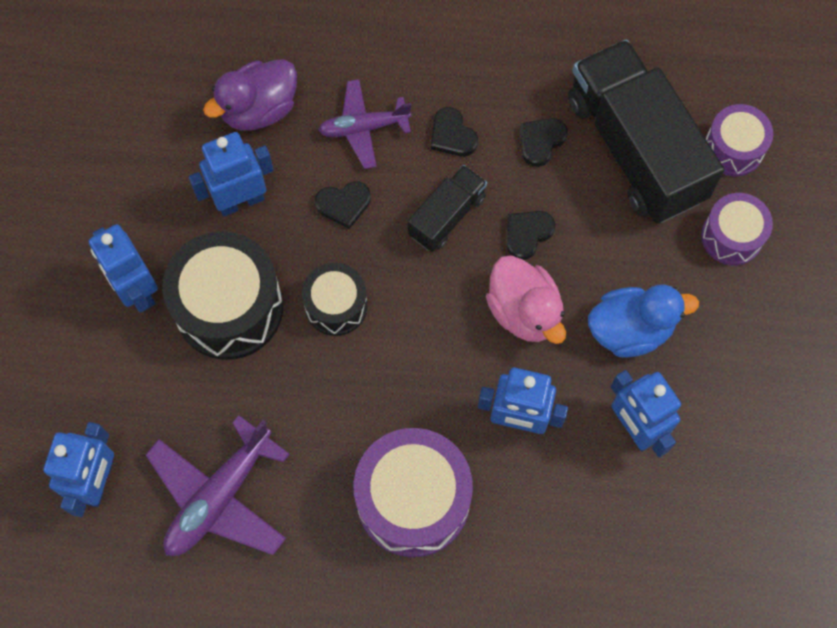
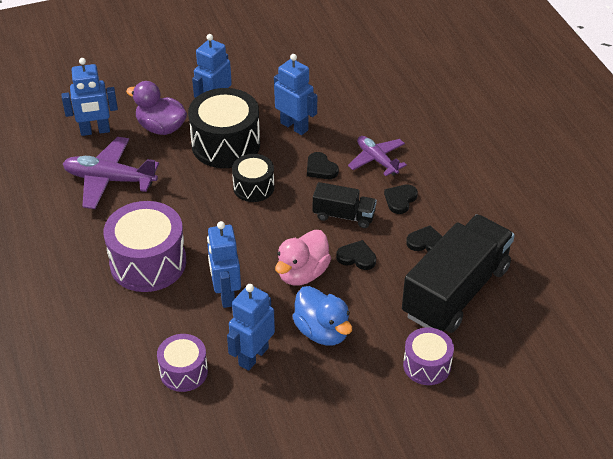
camera: 65 degrees right, 25 degrees down
(259, 109) = (357, 114): purple duck -> purple duck (161, 128)
(733, 149) = (495, 345): purple drum -> purple drum (183, 372)

